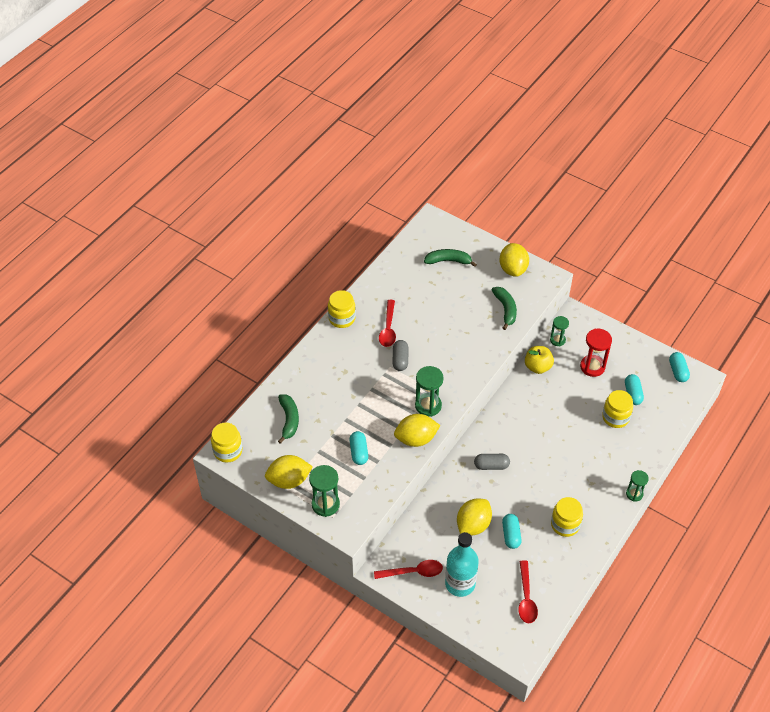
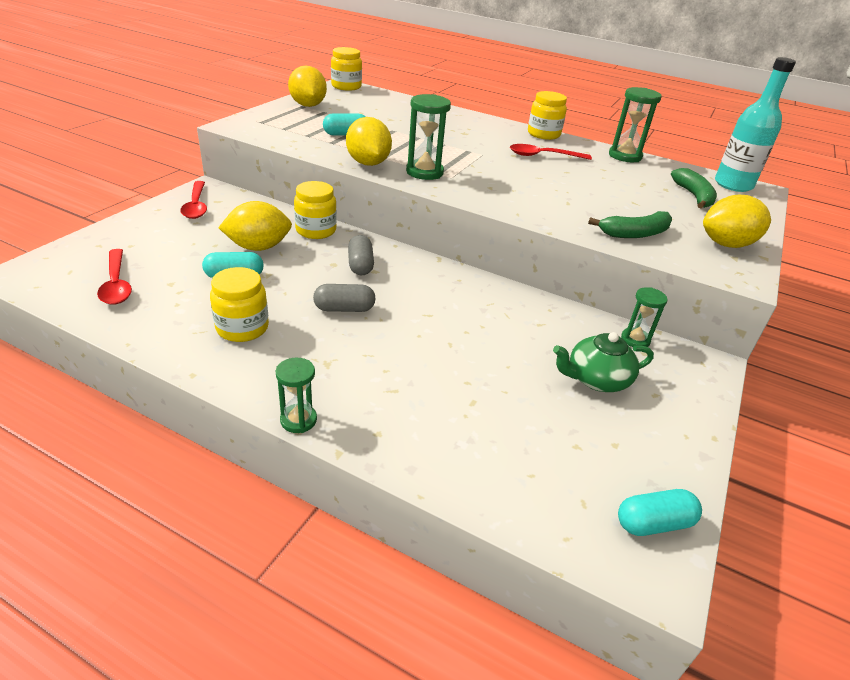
camera: 80 degrees right, 15 degrees down
(289, 420) = (388, 108): green banana -> none
(325, 504) = (273, 118): green hourglass -> green hourglass (625, 156)
(400, 360) = (495, 160): grey capsule -> grey capsule (344, 309)
(460, 583) = (165, 234): turquoise bottle -> turquoise bottle (733, 185)
(473, 525) = (258, 247): yellow lemon -> yellow lemon turned 45 degrees counterclockwise
(526, 598) = (116, 284): red spoon -> red spoon turned 105 degrees counterclockwise
(537, 367) = (565, 315): yellow apple -> none
(592, 367) = (596, 379): red hourglass -> green teapot
(615, 417) = (484, 404): yellow jar -> yellow jar (316, 230)
(633, 394) = (553, 434): turquoise capsule -> none

